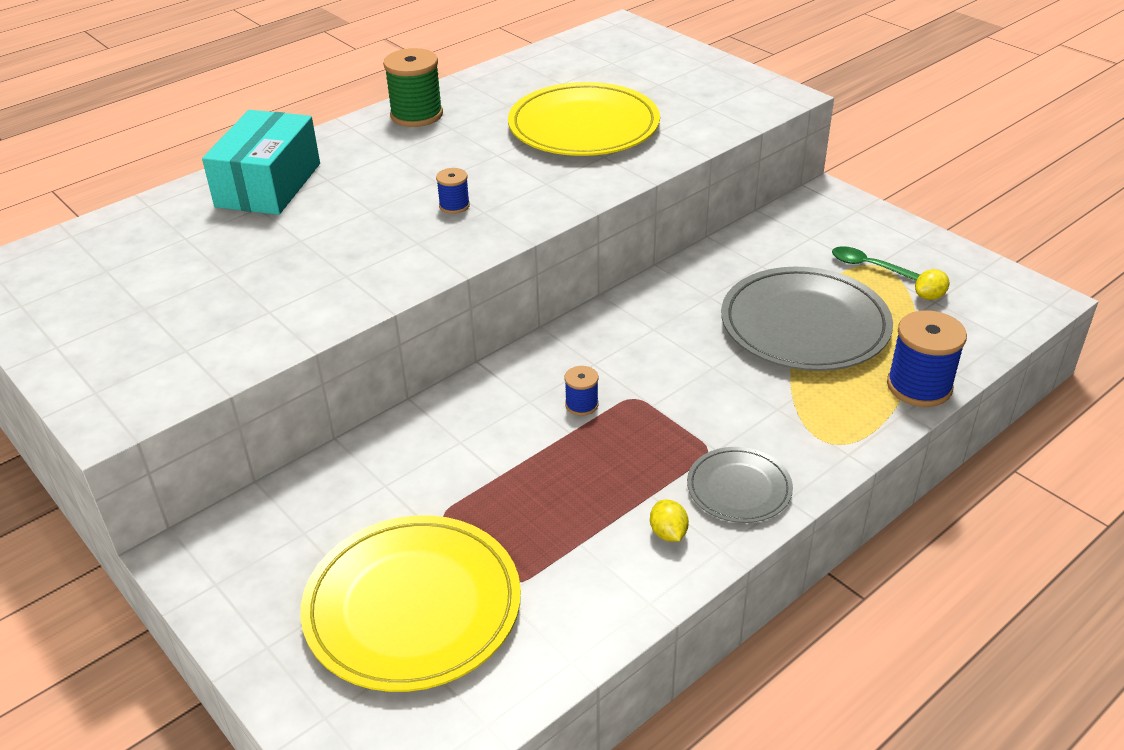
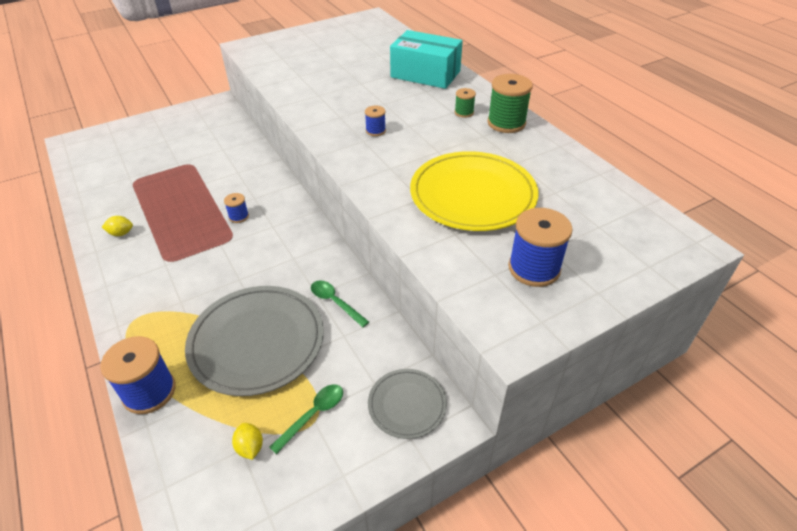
camera: 100 degrees right, 5 degrees up
(392, 145) = (464, 112): none -> green spool
(412, 606) = (144, 153): yellow plate -> none
(690, 90) = (534, 268): none -> blue spool
(715, 280) = (335, 302): none -> green spoon
(739, 488) = (129, 267): grey plate -> grey plate (407, 404)

